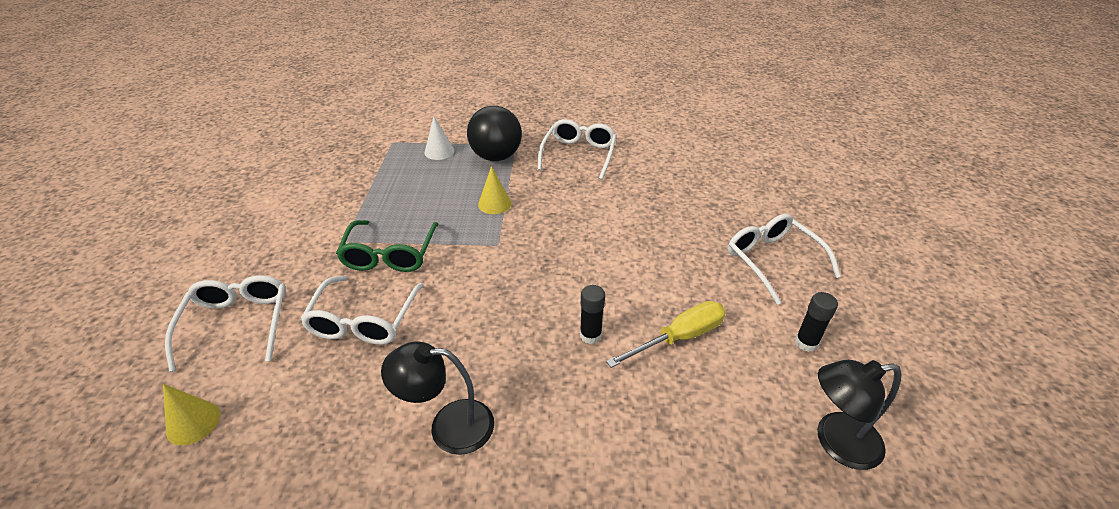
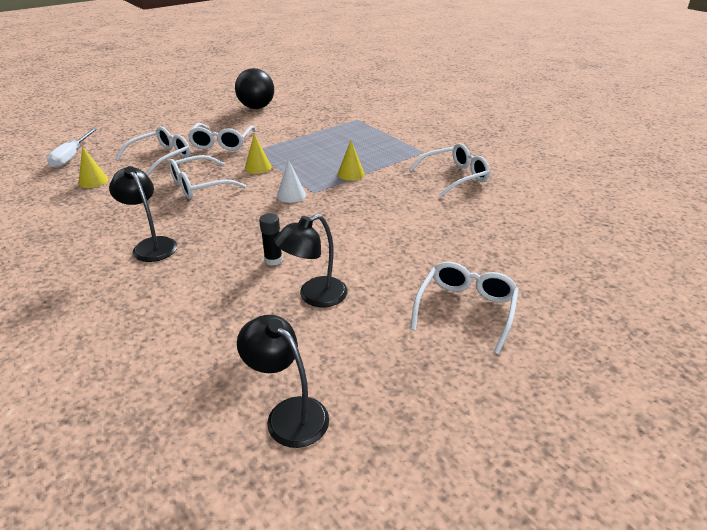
camera: 50 degrees right, 5 degrees down
(69, 421) = (71, 157): none -> white screwdriver
(287, 255) = (221, 143): none -> white glasses
(389, 255) = (258, 167): green glasses -> yellow cone
(439, 151) = (372, 135): white cone -> white cone (291, 195)
(496, 157) = (399, 152): black ball -> black ball (256, 107)
(679, 337) = (314, 296): yellow screwdriver -> black lamp
(806, 343) = (385, 362): black glue stick -> none

